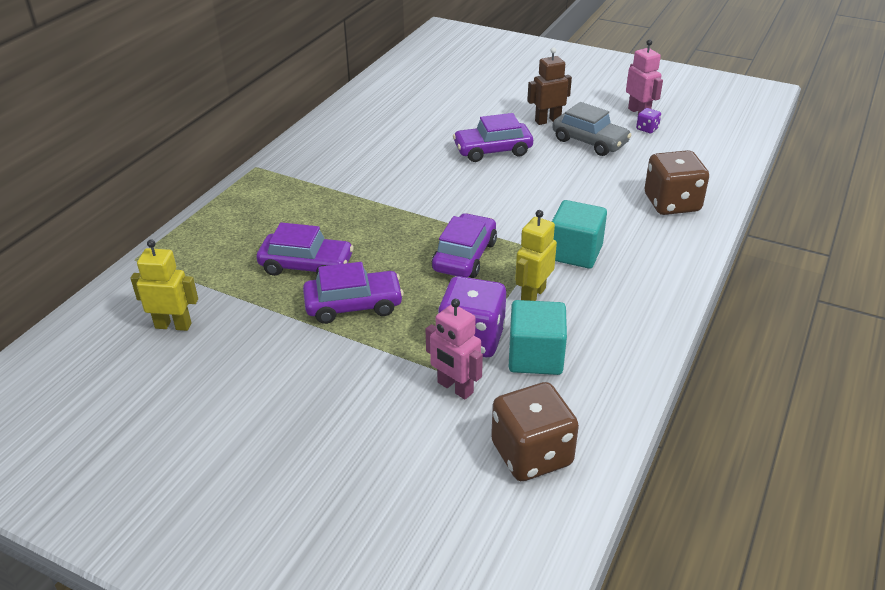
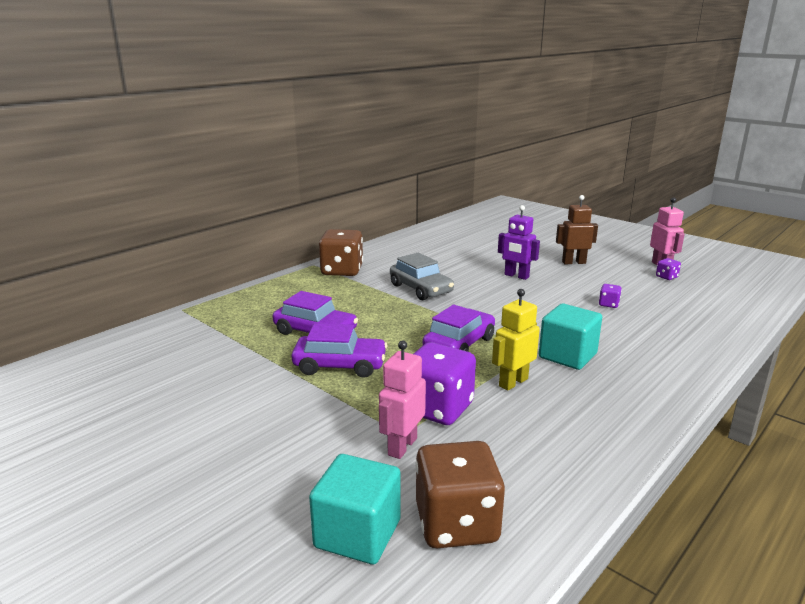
camera: 15 degrees right, 15 degrees down
(173, 325) = (180, 357): yellow robot -> none
(455, 388) = (402, 446): pink robot -> pink robot turned 60 degrees clockwise
(492, 150) = (516, 276): purple car -> purple robot
(535, 357) = (496, 433): turquoise cube -> turquoise cube (357, 534)
(589, 141) = (608, 280): grey car -> grey car (421, 289)
(598, 177) = (608, 304): none -> purple dice
(672, 203) = (678, 331): brown dice -> brown dice (342, 271)

